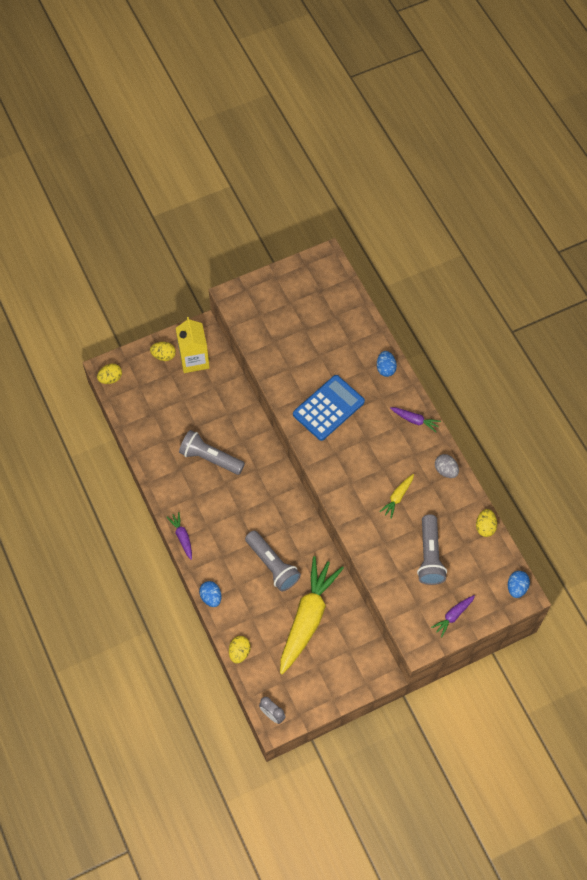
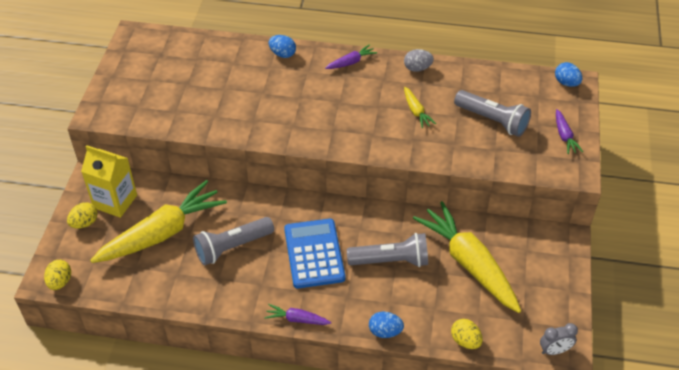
camera: 55 degrees left, 15 degrees down
(190, 407) = (163, 233): none -> yellow carrot
(328, 408) = (283, 110): blue calculator -> blue calculator (314, 254)
(485, 527) = (493, 72): yellow egg -> none

